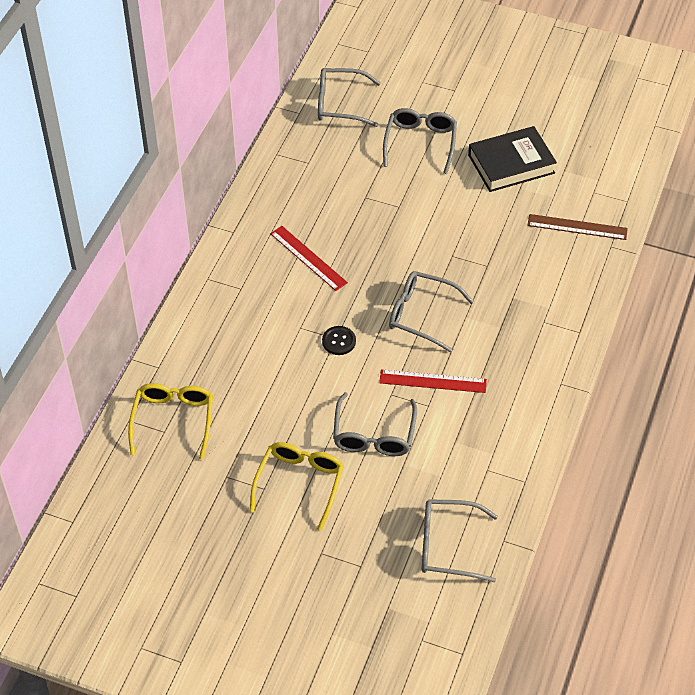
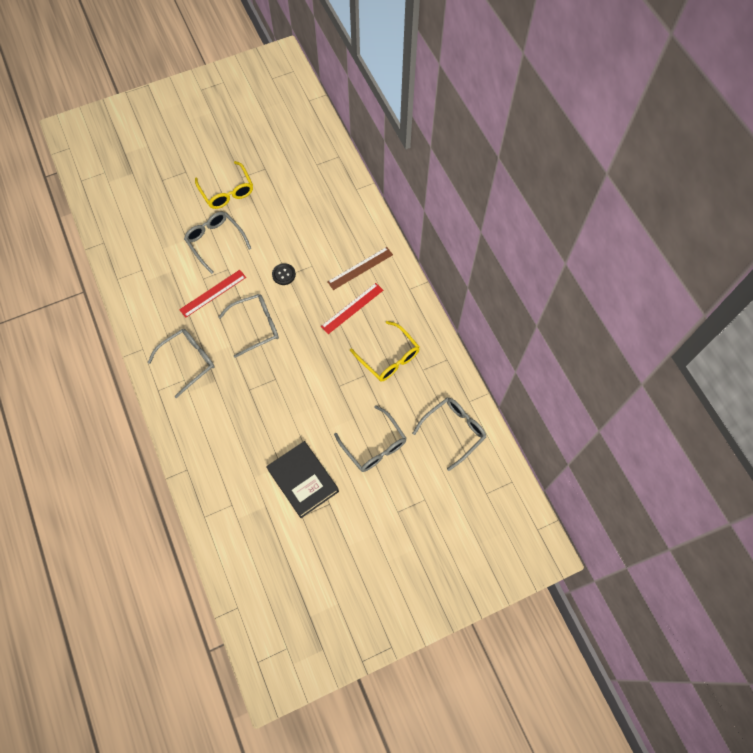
camera: 135 degrees right, 15 degrees up
(173, 421) = (318, 172): yellow glasses -> yellow glasses (389, 357)
(308, 258) = (352, 308): red ruler -> red ruler turned 45 degrees counterclockwise
(448, 546) = (128, 219): grey glasses -> grey glasses (188, 361)
(511, 164) = (303, 480): black book -> black book turned 60 degrees counterclockwise
(577, 227) = (219, 466): brown ruler -> brown ruler (360, 268)

